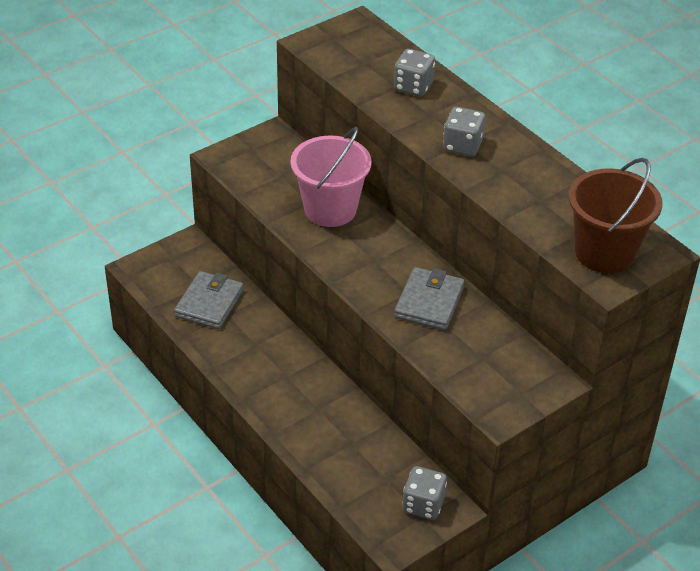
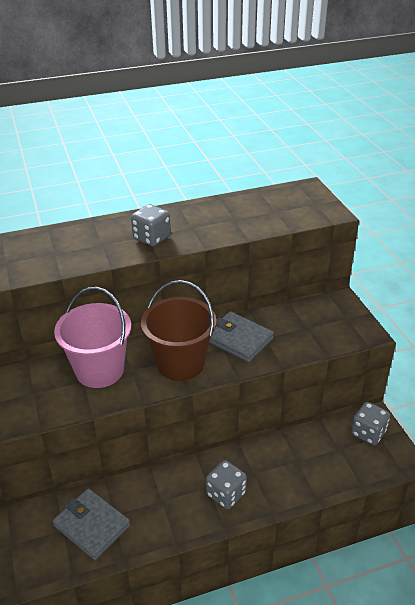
camera: 70 degrees left, 5 degrees down
(413, 86) = (60, 245): grey dice -> grey dice (226, 494)
(605, 252) = (301, 207): brown bucket -> brown bucket (180, 363)

